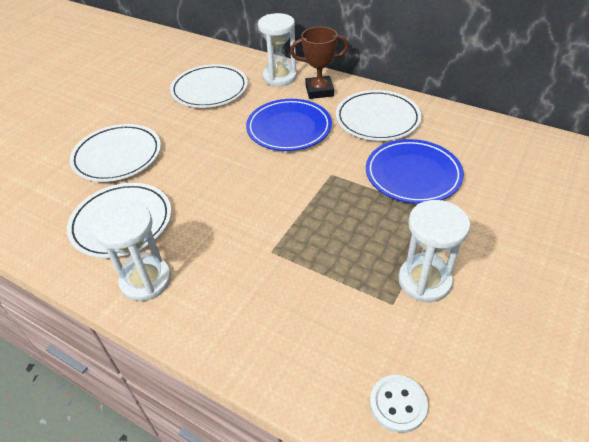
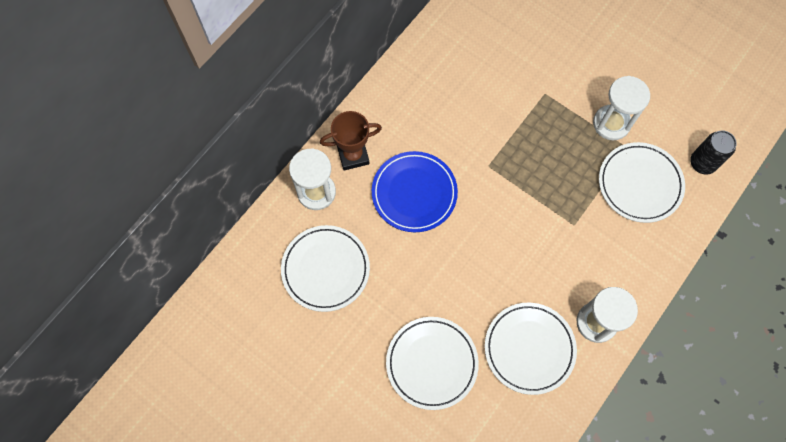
camera: 85 degrees left, 25 degrees up
(319, 91) = (353, 155): brown trophy -> brown trophy turned 75 degrees clockwise
(377, 119) = (414, 111): white plate -> white plate (639, 184)
(398, 404) = (702, 163): white button -> black can
(413, 174) = (498, 101): blue plate -> none

